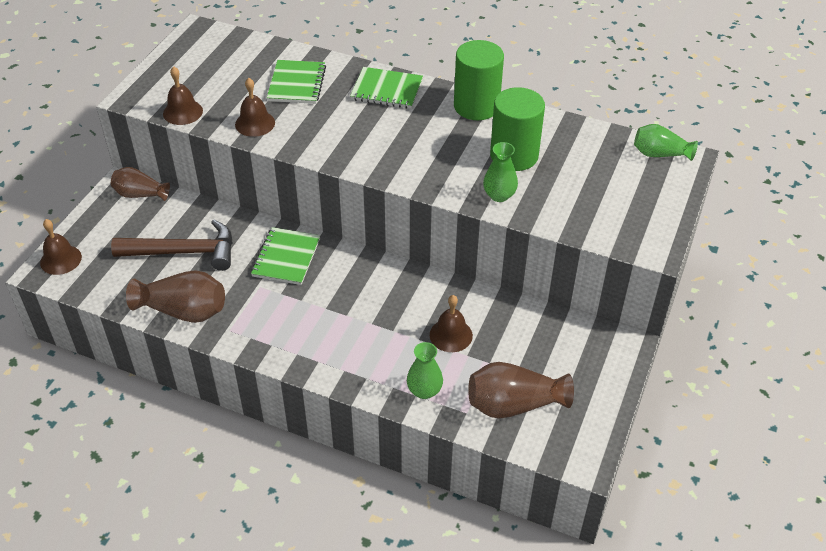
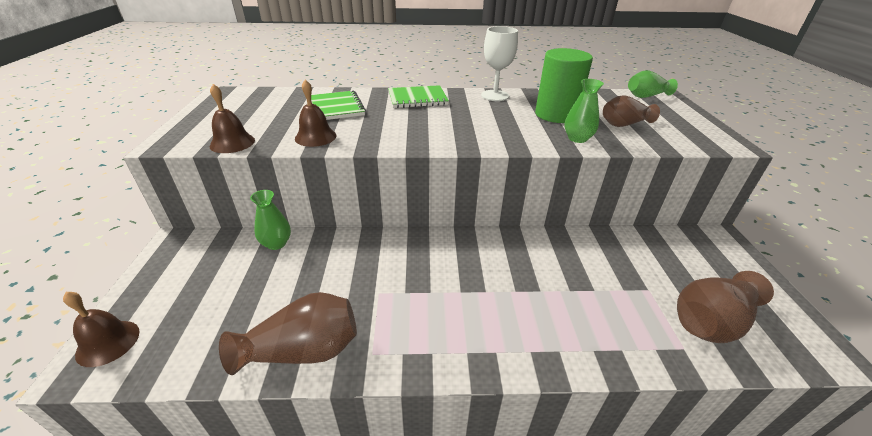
camera: 25 degrees left, 10 degrees down
(140, 194) = (200, 244): brown vase -> brown vase (624, 124)
(184, 252) = (274, 284): brown hammer -> none
(286, 257) = (388, 257): green notebook -> none
(424, 390) = (625, 341): green vase -> green vase (276, 243)
(451, 335) = (593, 276): brown bell -> none
(476, 106) = (495, 95): green cylinder -> white goblet

